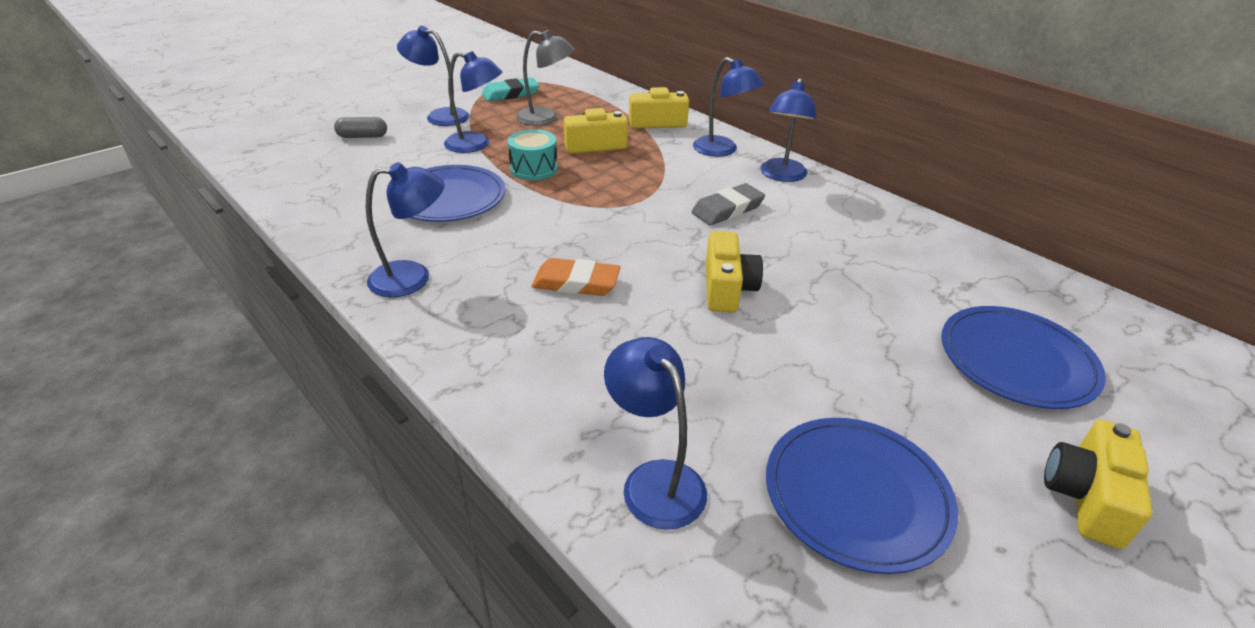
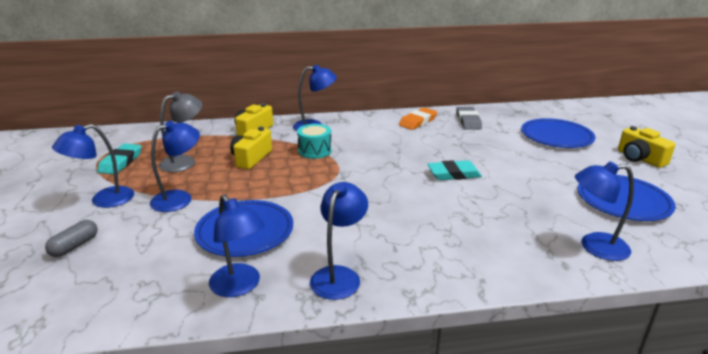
camera: 55 degrees left, 10 degrees down
(534, 169) = (251, 187): turquoise drum -> turquoise drum (314, 151)
(576, 282) = (406, 215): orange eraser -> orange eraser (418, 121)
(727, 209) = (379, 147): grey eraser -> grey eraser (468, 121)
(727, 288) = (454, 174): yellow camera -> turquoise eraser
(782, 176) = (363, 123): blue lamp -> blue lamp (240, 287)

